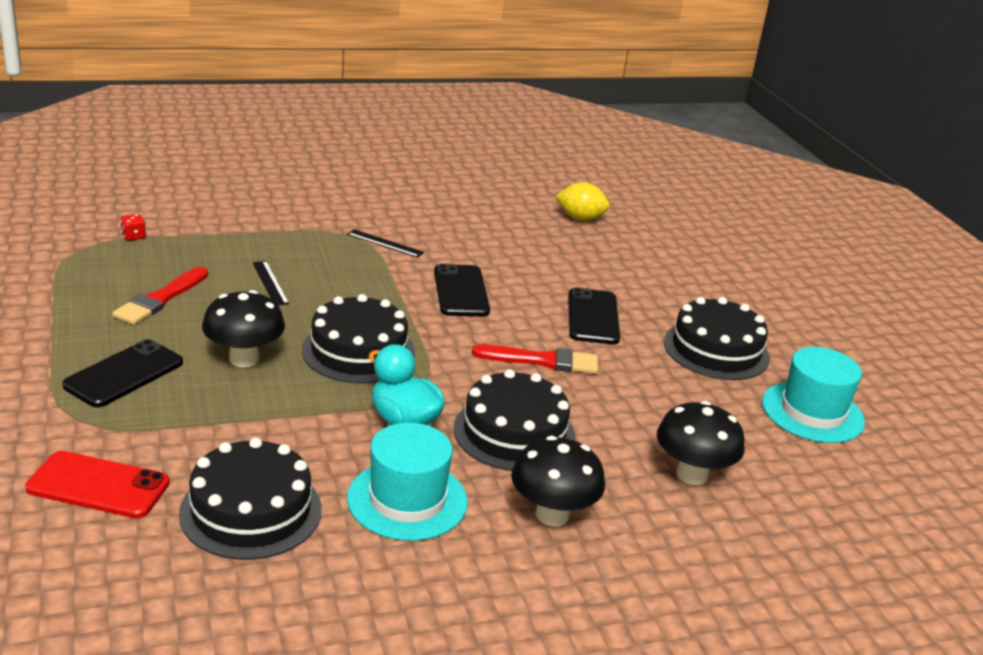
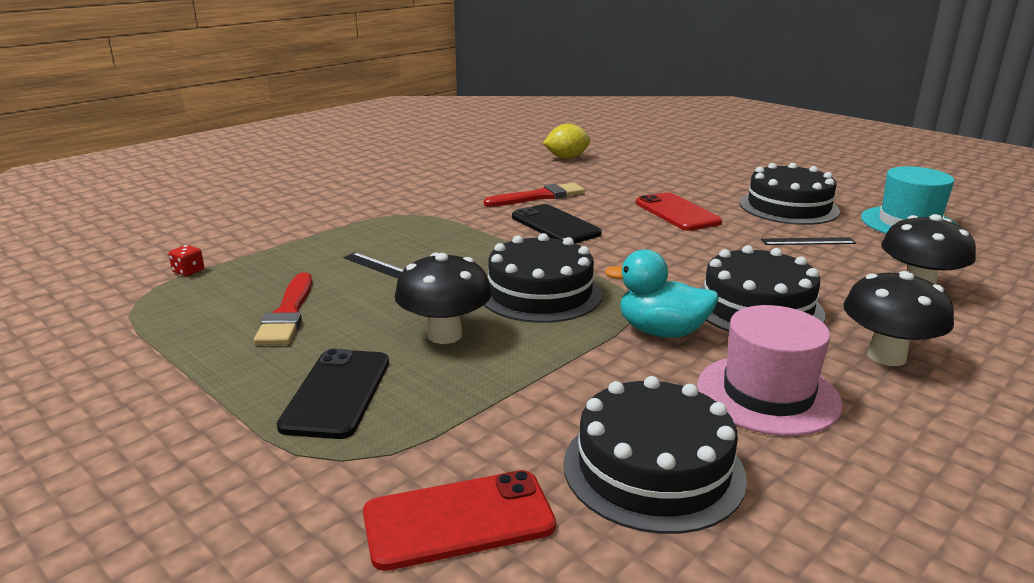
camera: 25 degrees left, 5 degrees down
(385, 243) = (443, 212): black ruler -> black ruler (808, 241)
(407, 500) = (767, 394): turquoise hat -> pink hat
(542, 361) = (691, 251): red brush -> red brush (539, 197)
(593, 317) = (677, 213): black phone -> red phone

